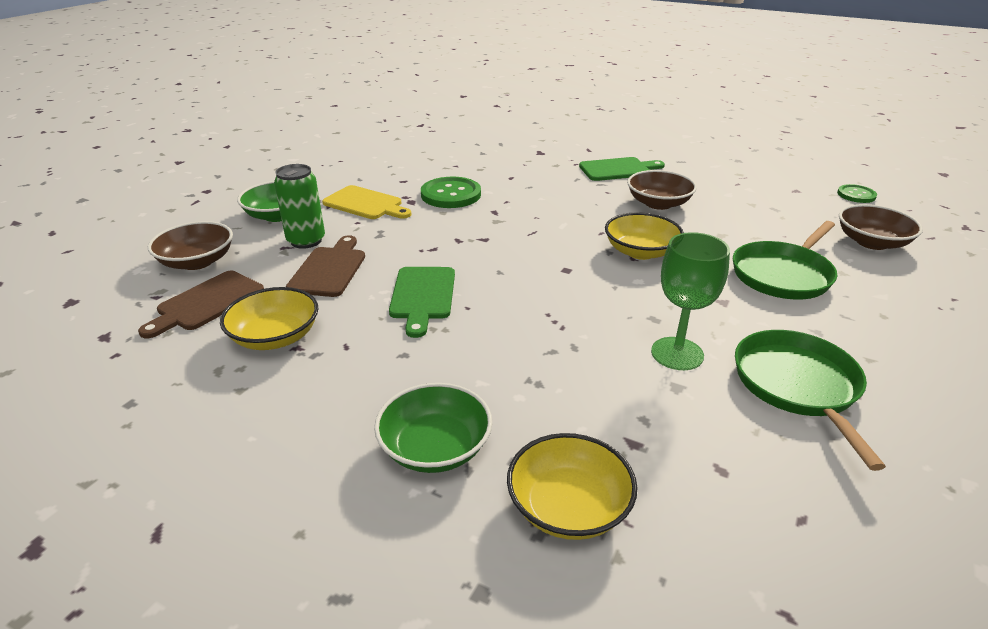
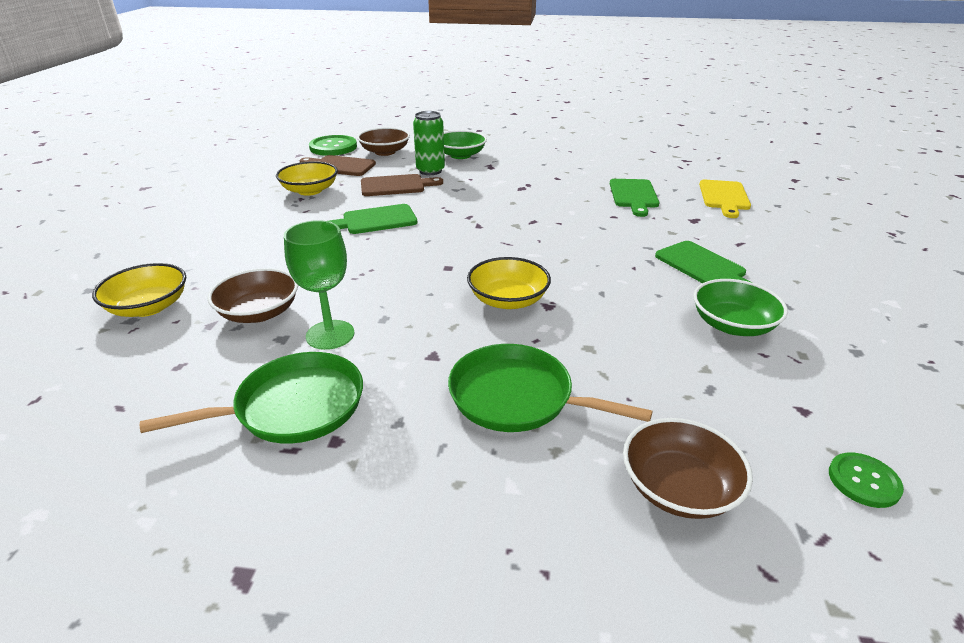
camera: 70 degrees right, 0 degrees up
(365, 204) = (502, 175): yellow cutting board -> yellow cutting board (724, 197)
(435, 448) = (206, 256): green bowl -> green bowl (732, 325)
(451, 195) = (549, 199): green button -> green button (333, 147)
(475, 160) = (633, 195): none -> green cutting board
(658, 203) = (635, 300): brown bowl -> brown bowl (259, 313)

